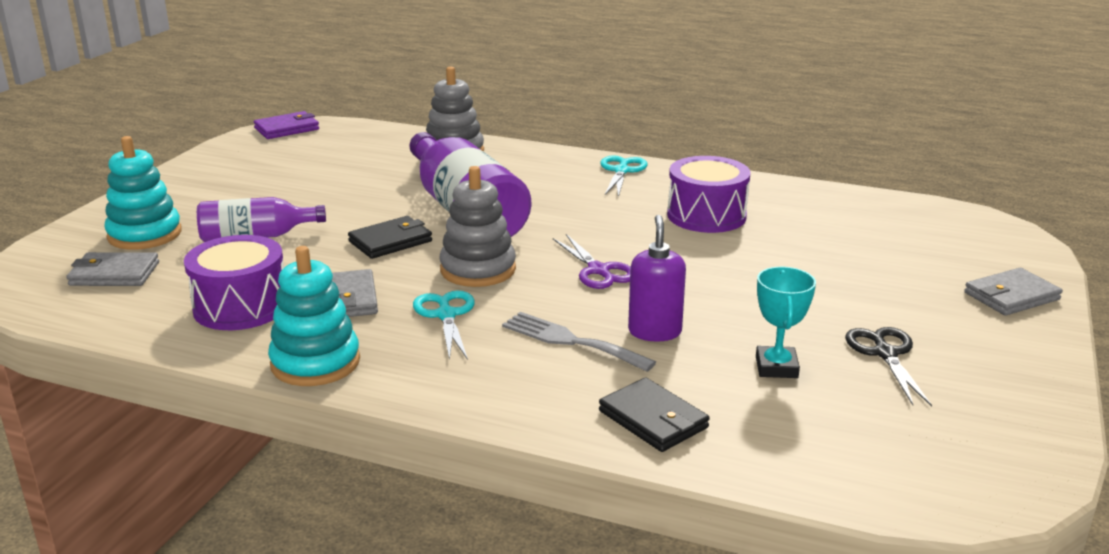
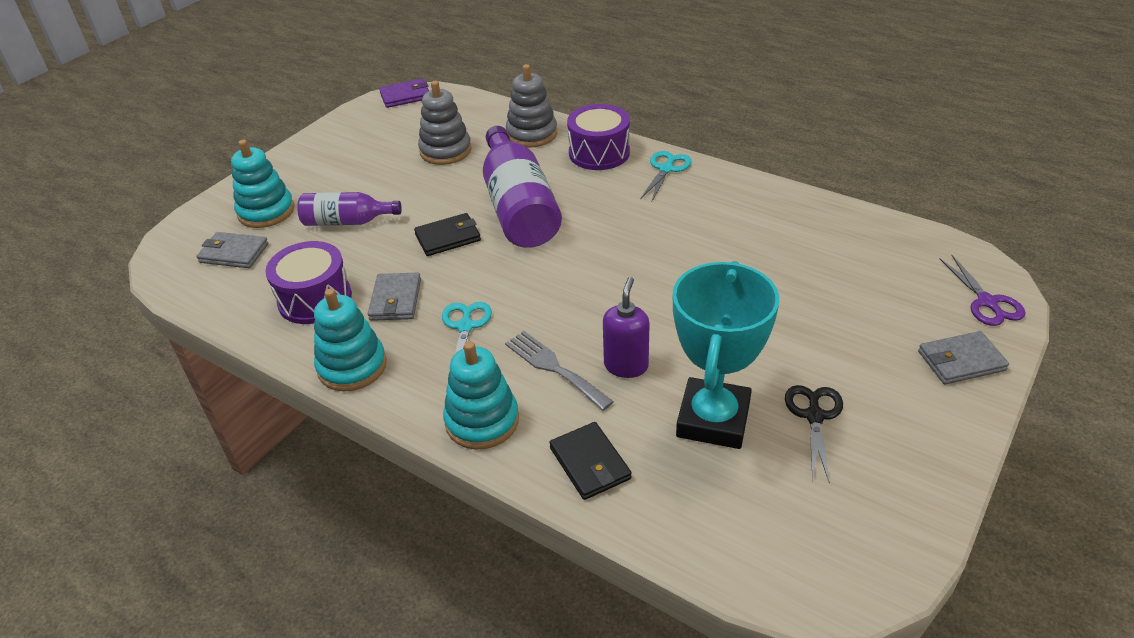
camera: 15 degrees right, 15 degrees up
(478, 269) = (506, 277): grey stacking toy -> grey stacking toy (445, 151)
(504, 396) = (482, 421): none -> turquoise stacking toy
(598, 271) = (604, 289): purple scissors -> purple scissors (987, 302)
(706, 215) = (720, 231): purple drum -> purple drum (599, 153)
(776, 367) = (713, 419): turquoise trophy -> turquoise trophy, size x1.97

